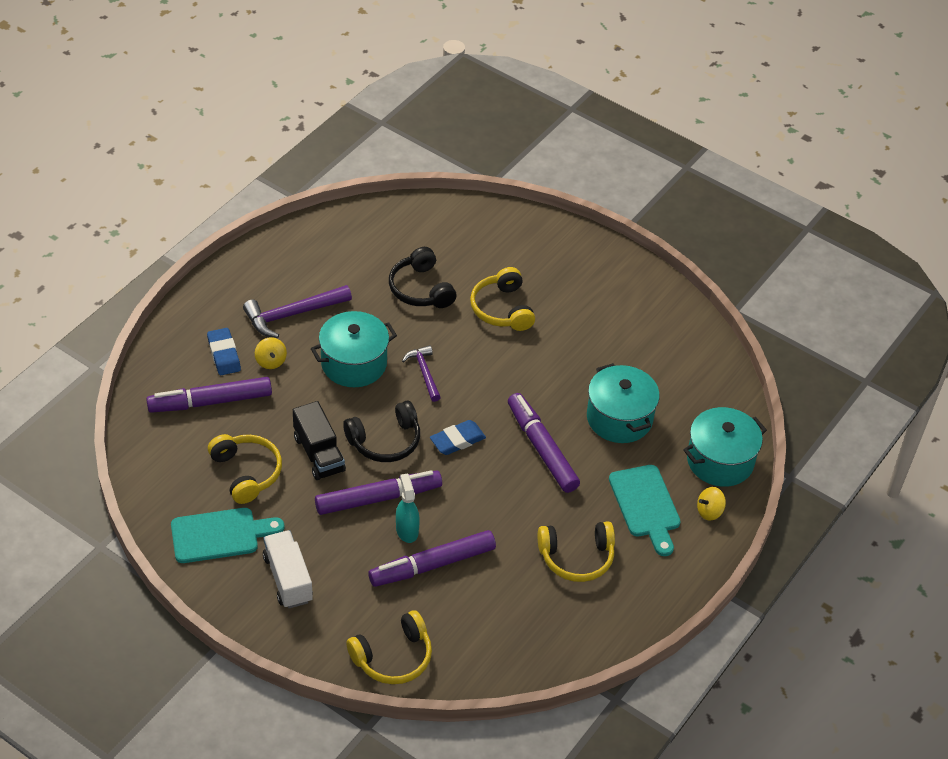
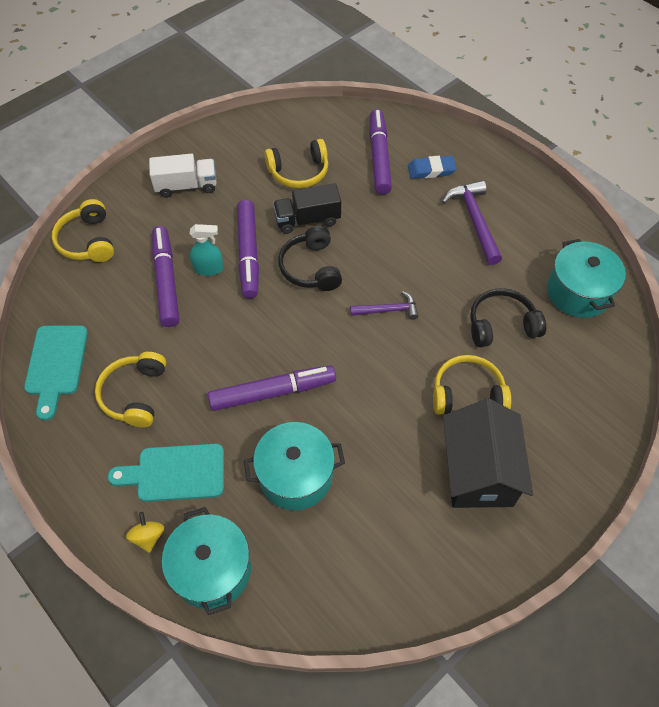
camera: 105 degrees right, 10 degrees up
(220, 535) = (241, 151): turquoise cutting board -> turquoise cutting board (56, 365)
(271, 361) = (419, 199): yellow spinning top -> none
(354, 363) = (408, 257): turquoise pot -> turquoise pot (578, 292)
(457, 440) = (299, 323): blue eraser -> none
(575, 298) = (478, 471): none -> black house

